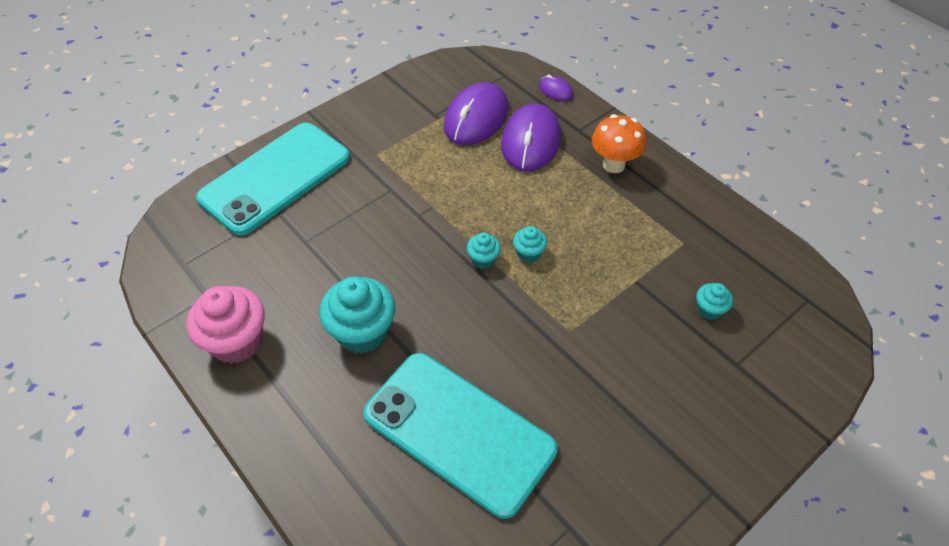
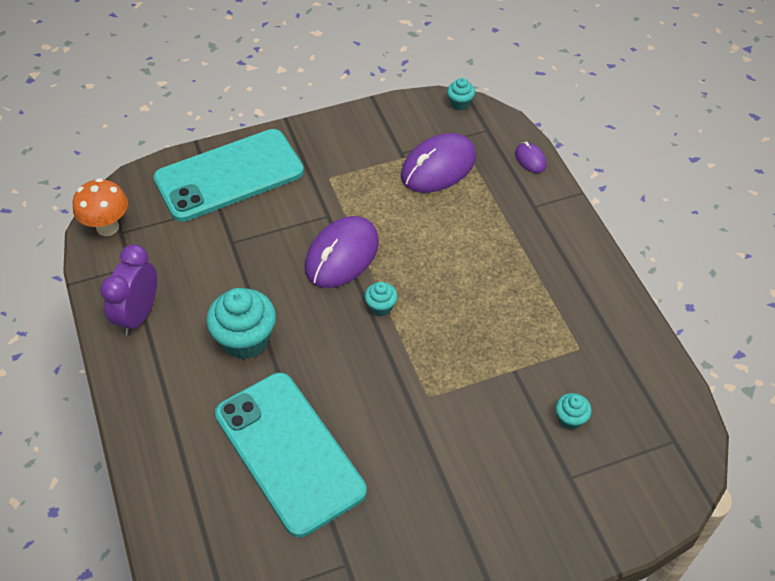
camera: 20 degrees right, 0 degrees up
(237, 342) = (138, 315): pink cupcake -> purple clock
(528, 253) = (425, 314): turquoise cupcake -> turquoise cupcake (460, 103)
(530, 141) = (480, 205): purple mouse -> purple mouse (342, 255)
(613, 165) = (550, 251): orange mushroom -> orange mushroom (107, 227)

